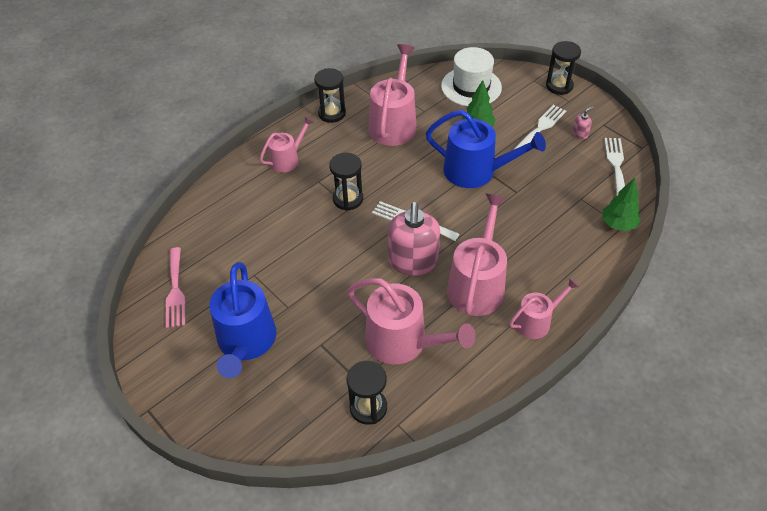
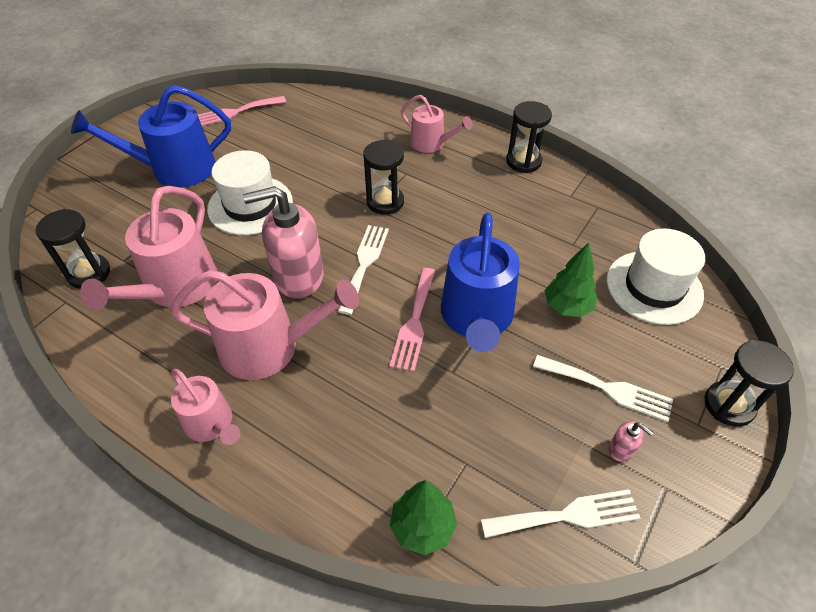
camera: 75 degrees right, 0 degrees up
(320, 286) = (250, 205): none -> white hat
(394, 124) = (532, 218): pink watering can -> none
(473, 203) = (414, 322): none -> pink fork

